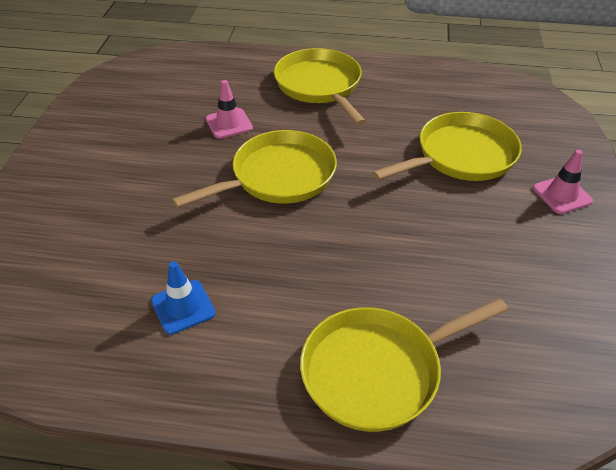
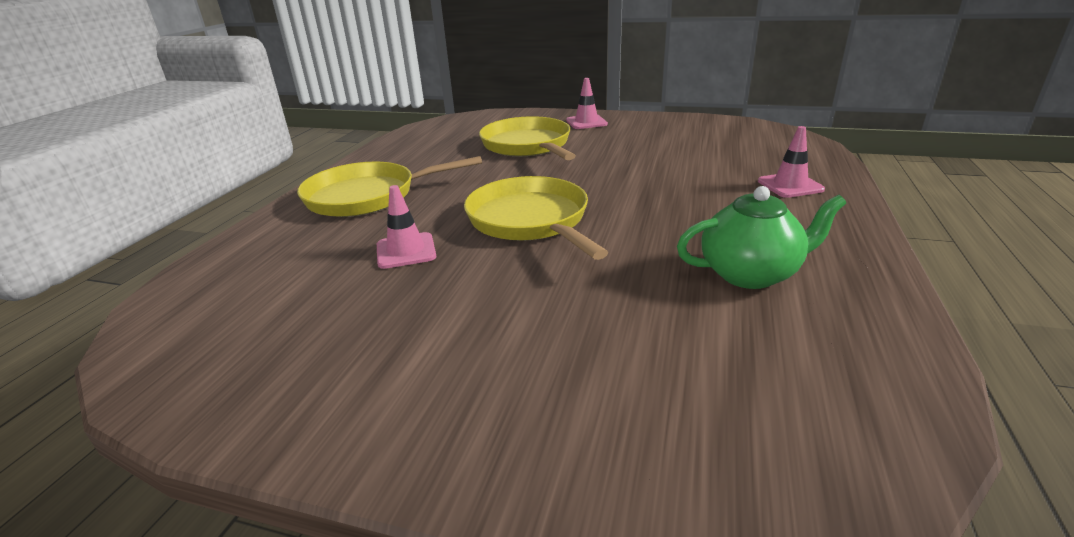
camera: 80 degrees left, 15 degrees down
(183, 307) = (750, 273): blue traffic cone -> green teapot
(377, 371) = (790, 185): yellow pan -> pink traffic cone

